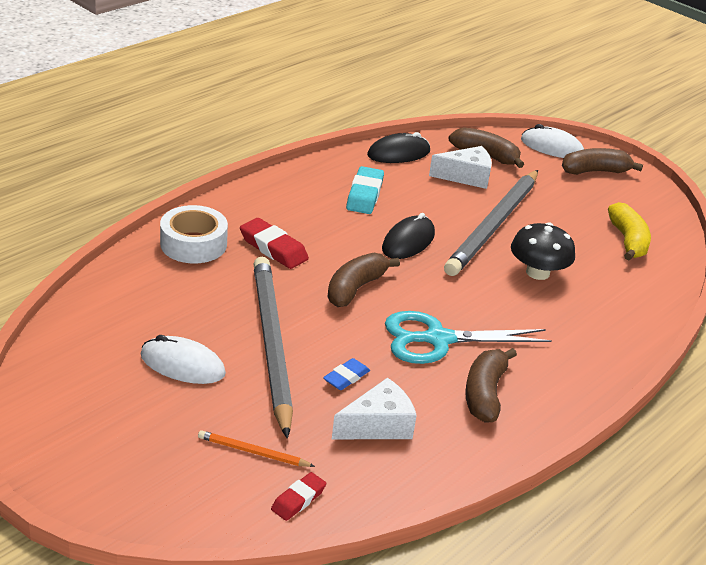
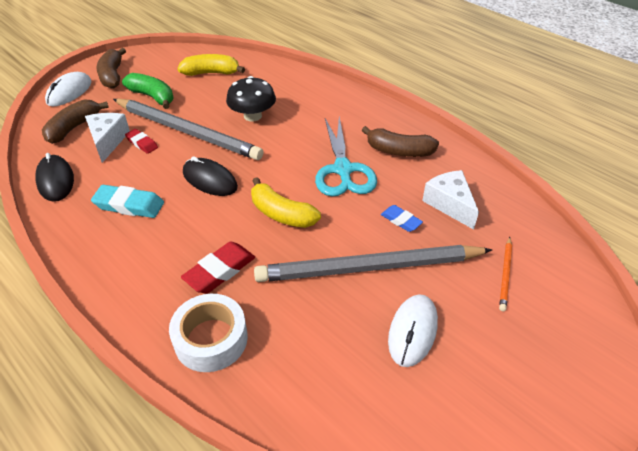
camera: 85 degrees left, 10 degrees up
(298, 499) = (543, 247): red eraser -> red eraser (142, 143)
(355, 288) = (281, 214): brown banana -> yellow banana
(558, 200) = (152, 97): none -> green banana

